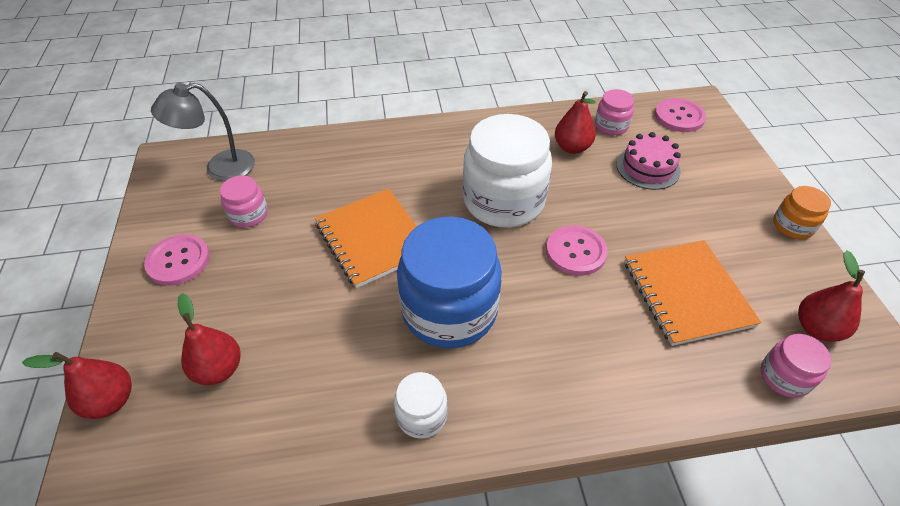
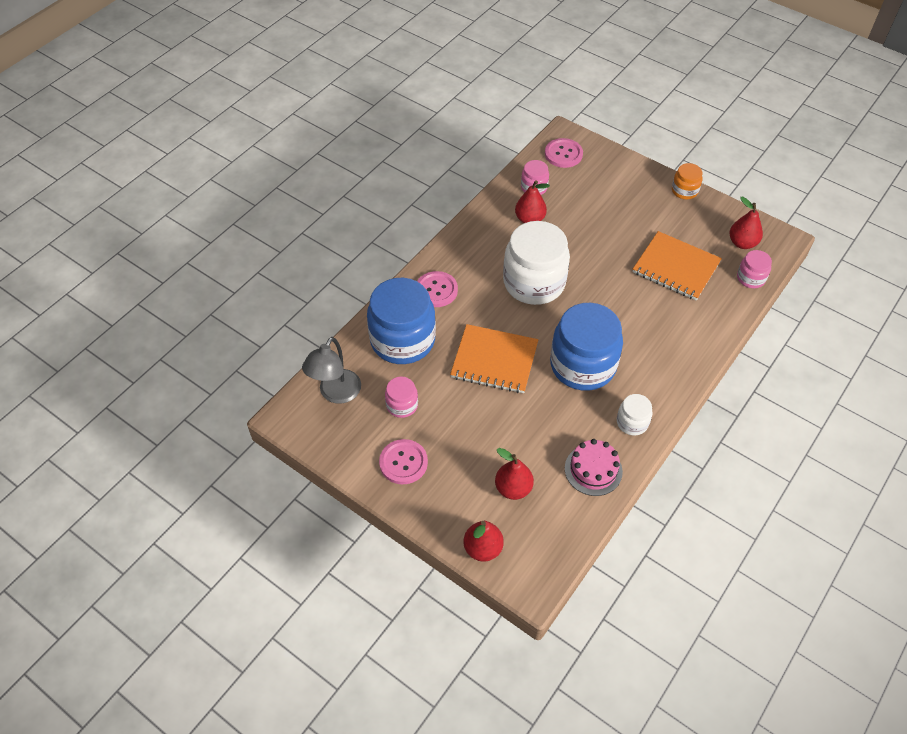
camera: 45 degrees left, 5 degrees up
(325, 166) = (402, 340): none -> blue jar
(576, 251) = (604, 284): pink button -> pink button (436, 290)
(648, 167) = (583, 204): pink cake -> pink cake (593, 470)

